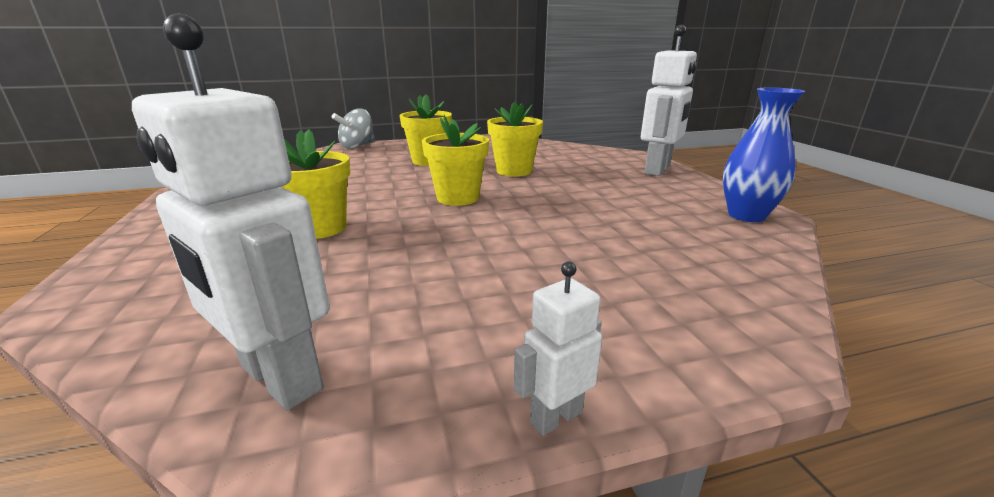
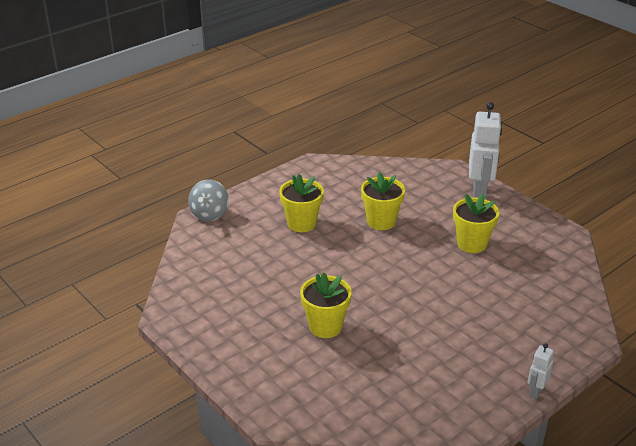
camera: 25 degrees left, 10 degrees up
(279, 379) = (429, 413): white robot -> none
(458, 198) = (375, 269): yellow flower pot -> yellow flower pot (472, 244)
(746, 215) = (555, 238): blue vase -> none

